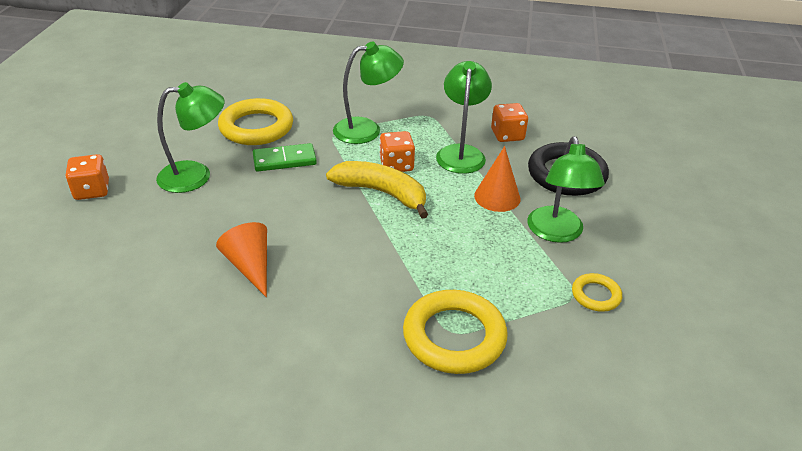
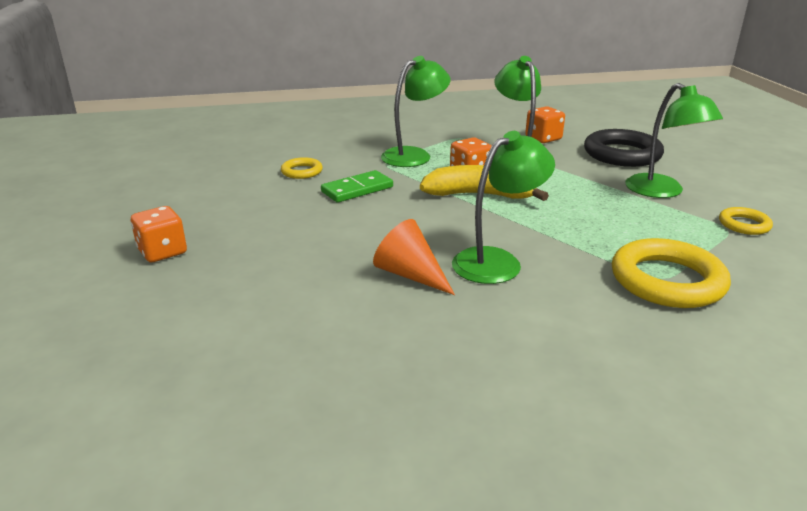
camera: 20 degrees left, 10 degrees down
(196, 176) = (274, 218): green lamp -> green lamp (497, 261)
(256, 127) = (302, 171): yellow ring -> yellow ring, size x0.51
(497, 197) = (584, 178): orange cone -> none

